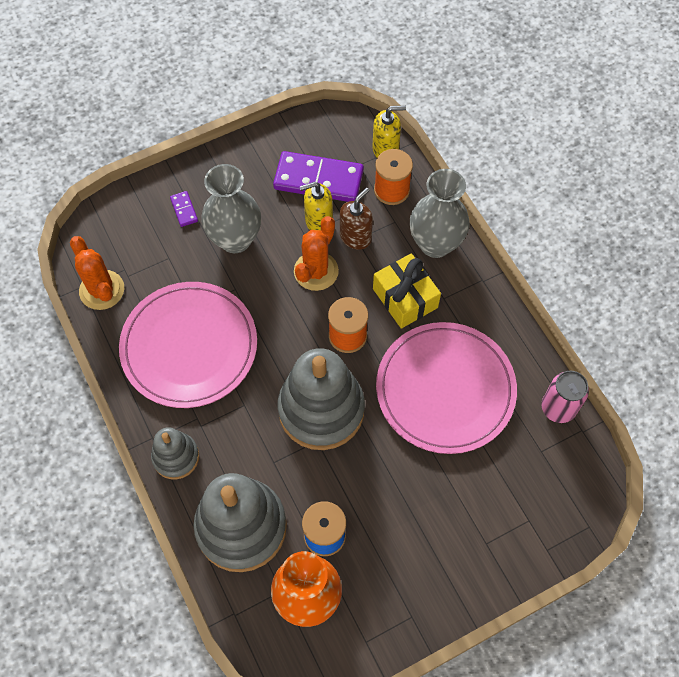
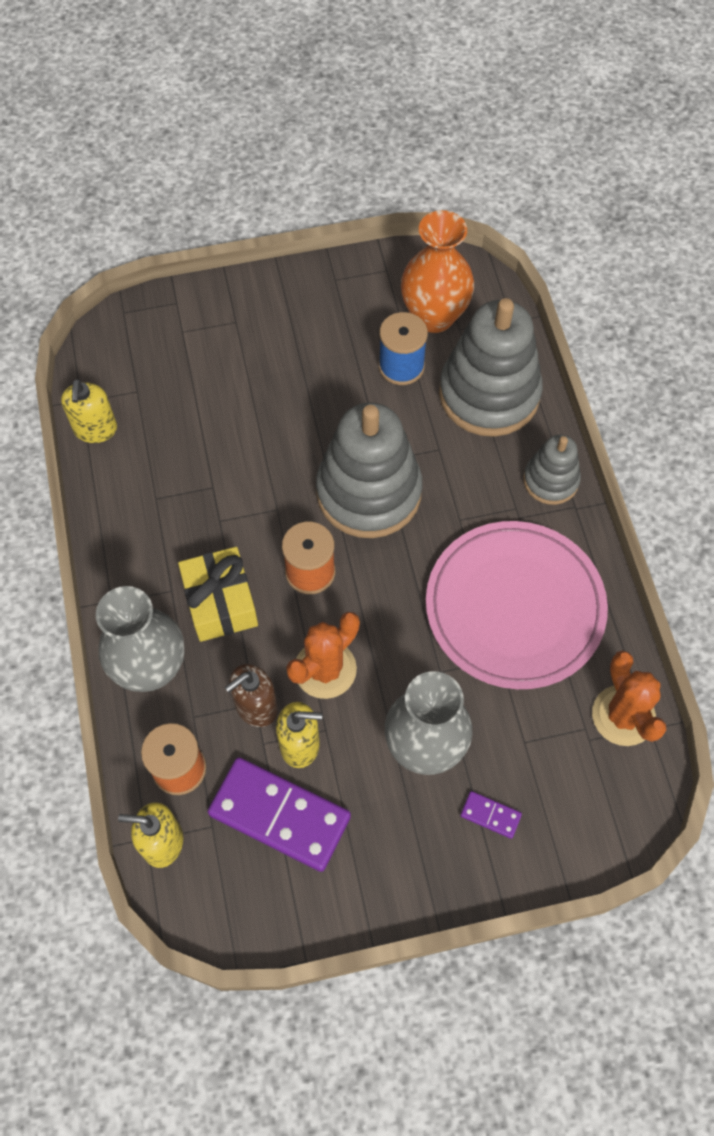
camera: 165 degrees left, 0 degrees up
(184, 210) = (490, 815): purple domino -> purple domino turned 60 degrees counterclockwise
(445, 389) = (215, 480): pink plate -> none
(558, 408) = (95, 429): pink can -> yellow soap dispenser

